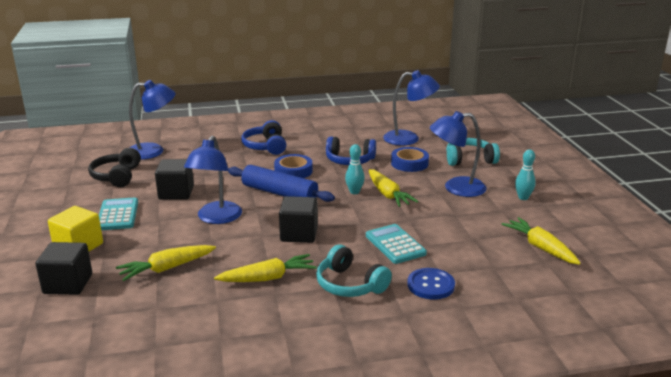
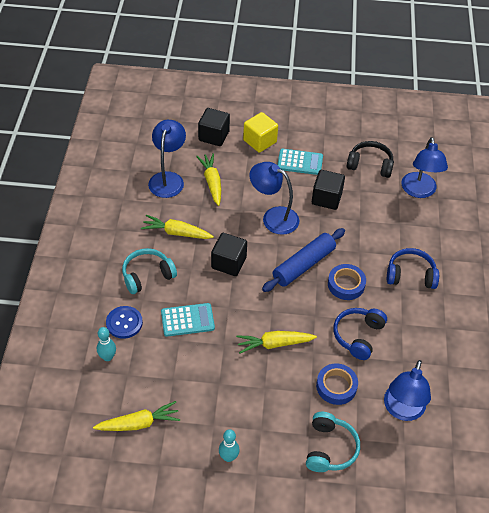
camera: 105 degrees right, 25 degrees up
(268, 278) = (176, 233): yellow carrot -> yellow carrot turned 105 degrees clockwise
(354, 192) = (288, 320): turquoise bowling pin -> turquoise bowling pin (107, 357)
(456, 188) = (268, 406): blue lamp -> blue lamp (168, 179)

